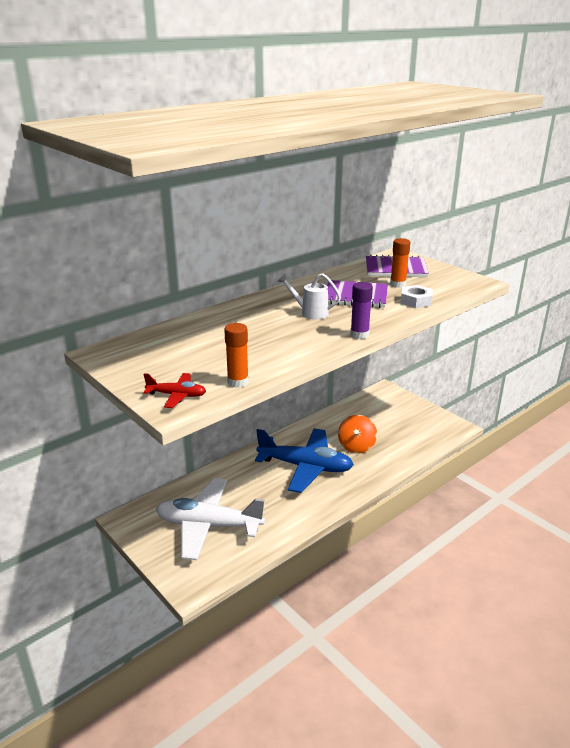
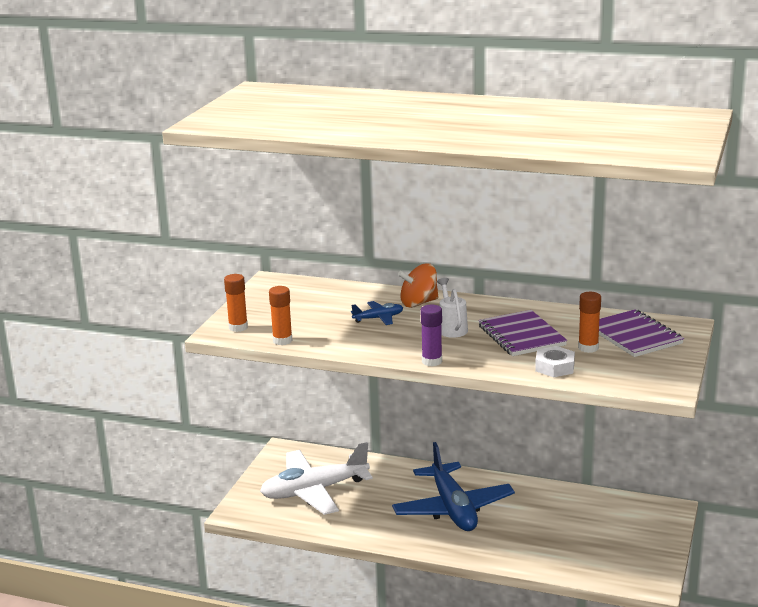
camera: 60 degrees right, 5 degrees down
(176, 395) = (238, 327): red plane -> orange glue stick
(209, 525) = (314, 491): white plane -> white plane turned 90 degrees counterclockwise
(253, 332) = (378, 318): none -> blue plane
(356, 446) = (525, 527): orange spinning top -> orange spinning top (418, 303)

